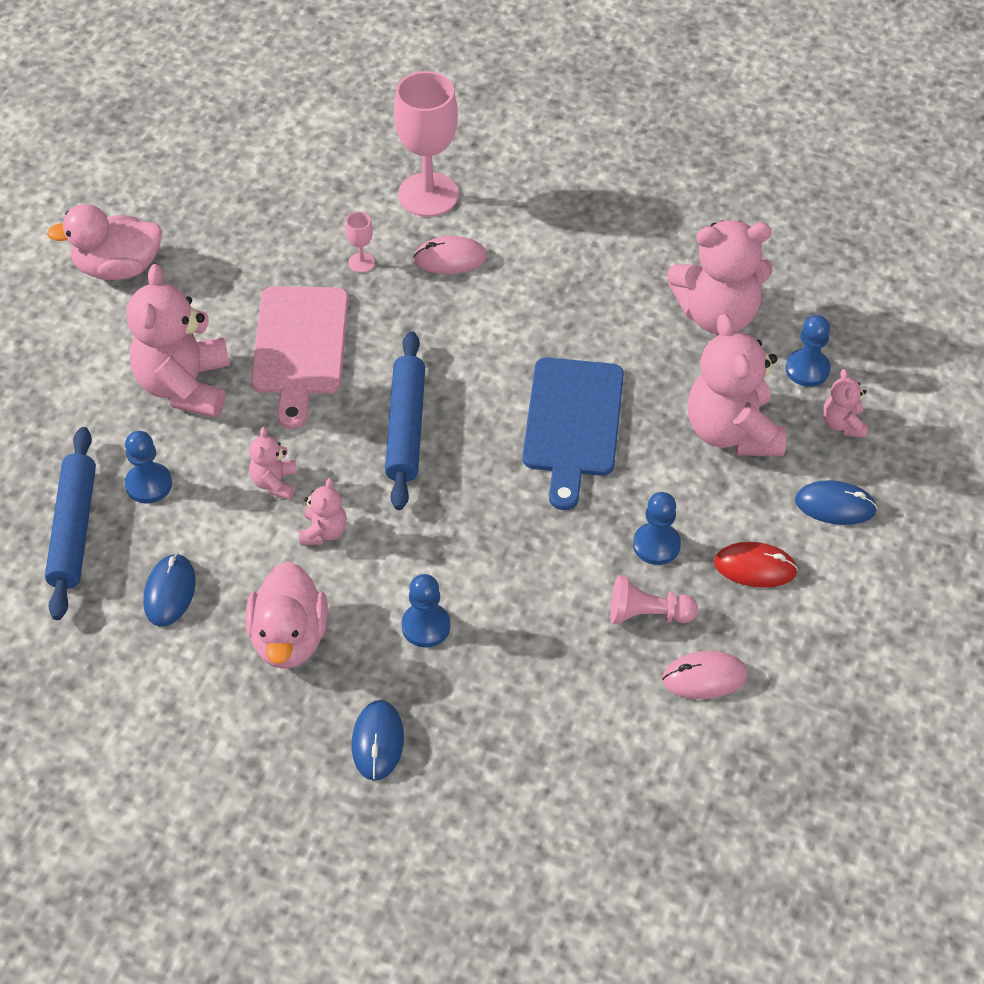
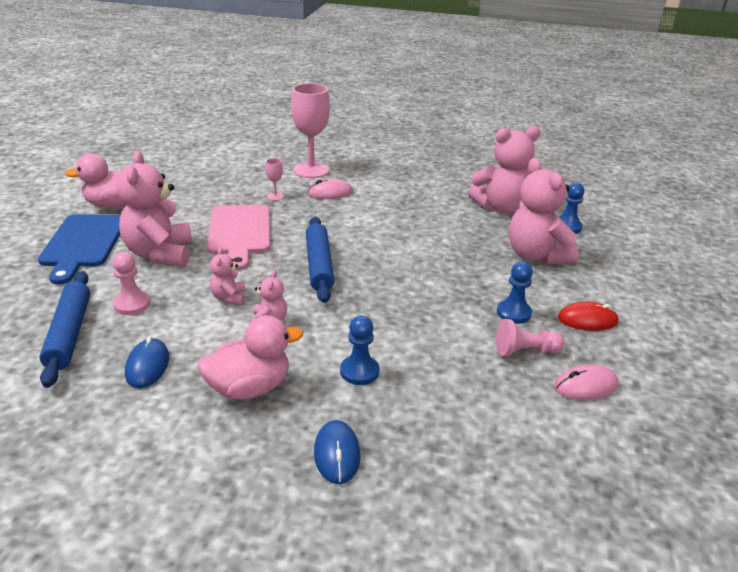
camera: 10 degrees left, 20 degrees down
(148, 484) = (132, 304): blue pawn -> pink pawn
(289, 638) = (249, 388): pink duck -> pink duck turned 105 degrees counterclockwise
(573, 423) = (431, 257): blue cutting board -> blue cutting board (83, 243)
(835, 505) = (621, 285): blue mouse -> none
(843, 424) = (603, 248): pink teddy bear -> none

